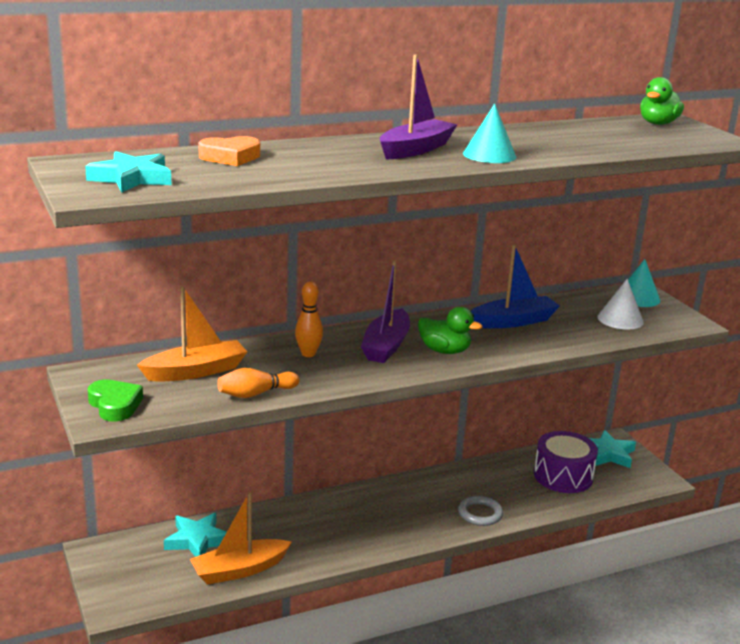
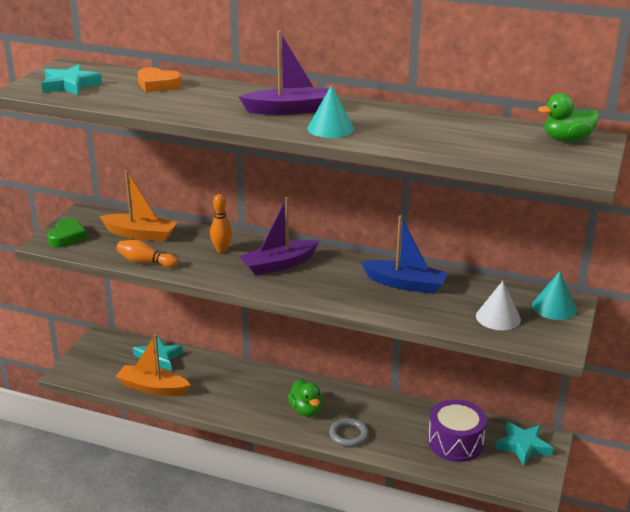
camera: 45 degrees right, 5 degrees up
(444, 351) = (311, 284): green duck -> green duck (306, 410)

